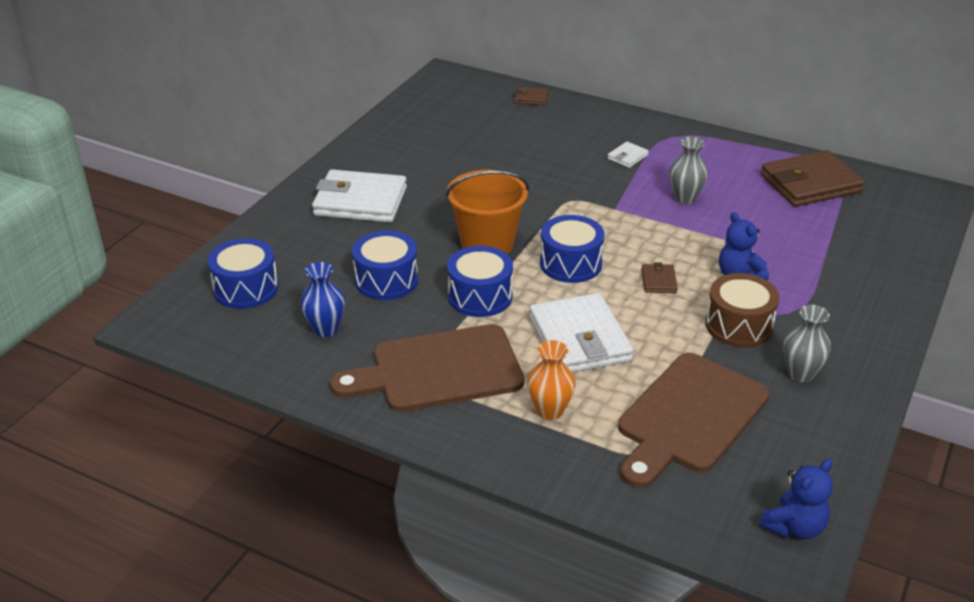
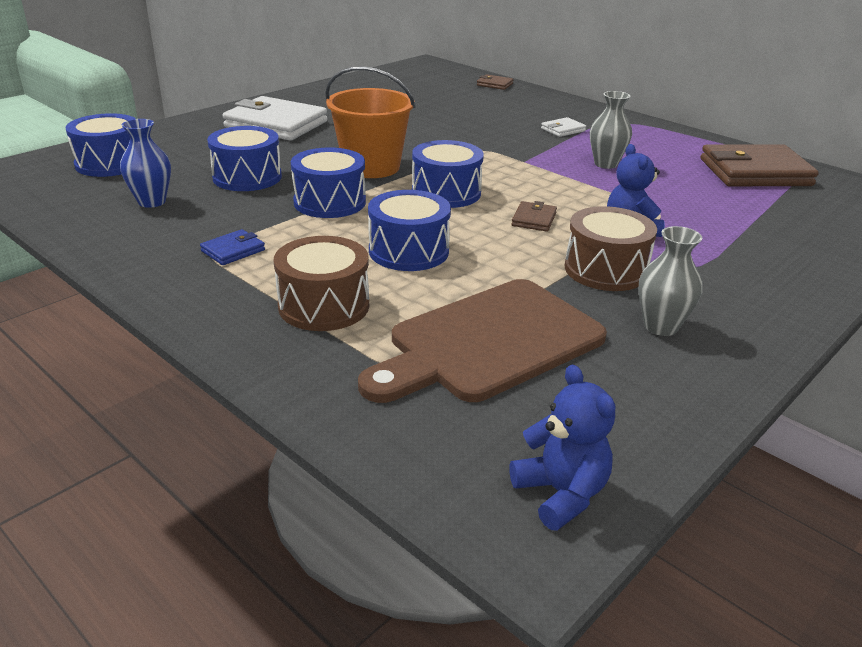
camera: 15 degrees right, 5 degrees down
(439, 370) = (233, 250): brown cutting board -> blue wallet
(550, 411) = (324, 306): orange vase -> brown drum
(579, 339) = (408, 251): white wallet -> blue drum
(794, 527) = (561, 494): blue teddy bear -> blue teddy bear turned 90 degrees counterclockwise

